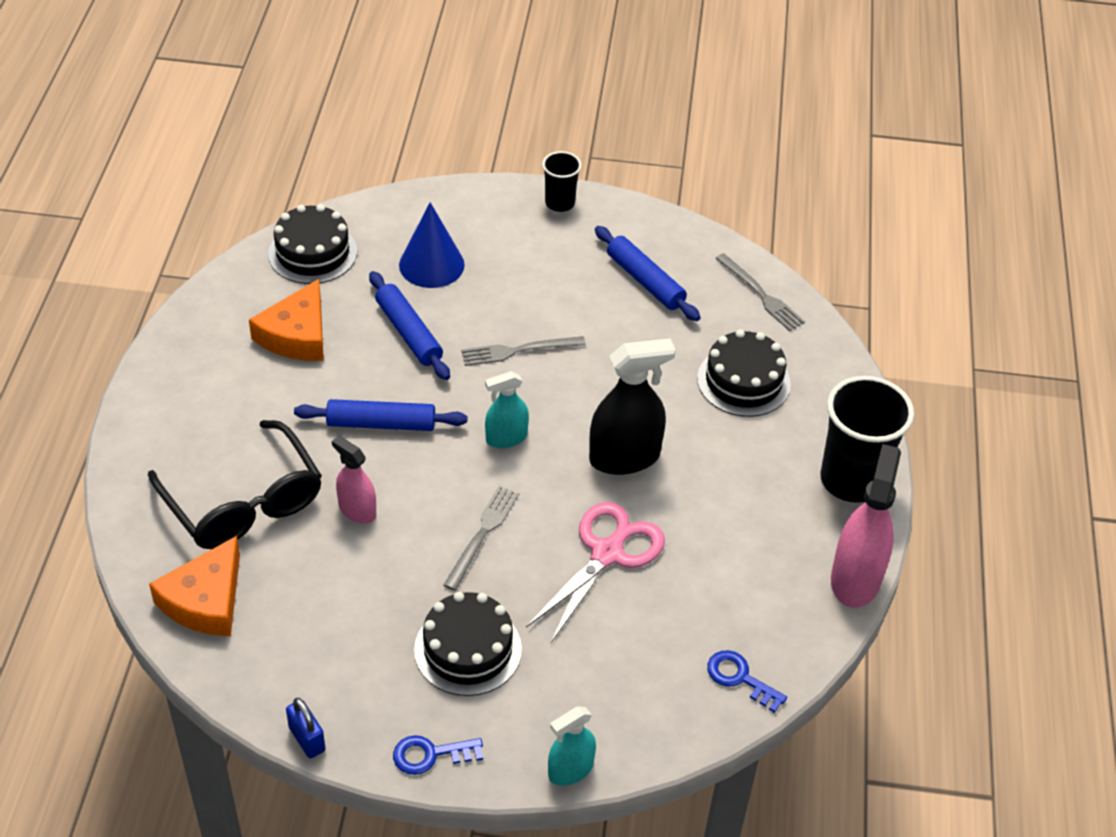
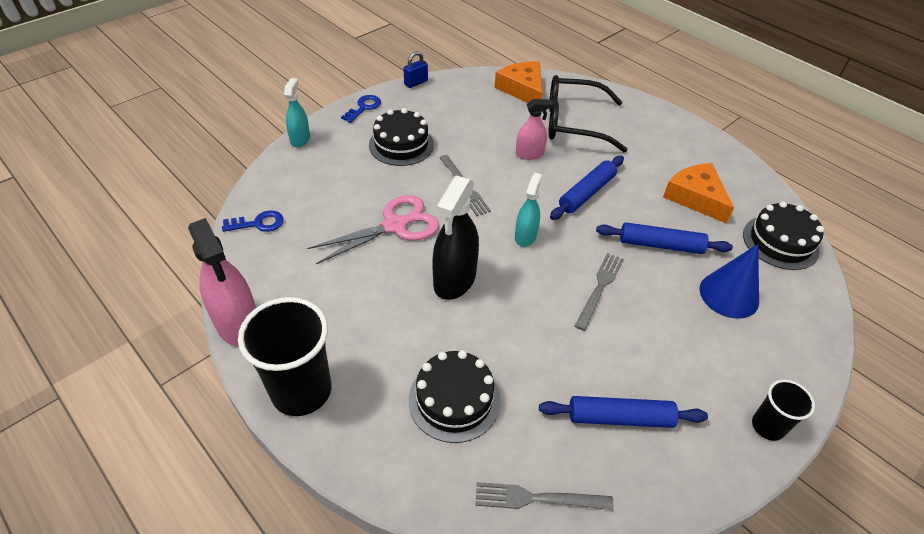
camera: 130 degrees right, 0 degrees up
(307, 739) = (416, 83): blue padlock -> blue padlock turned 45 degrees counterclockwise
(607, 553) = (395, 226): pink scissors -> pink scissors turned 105 degrees counterclockwise

